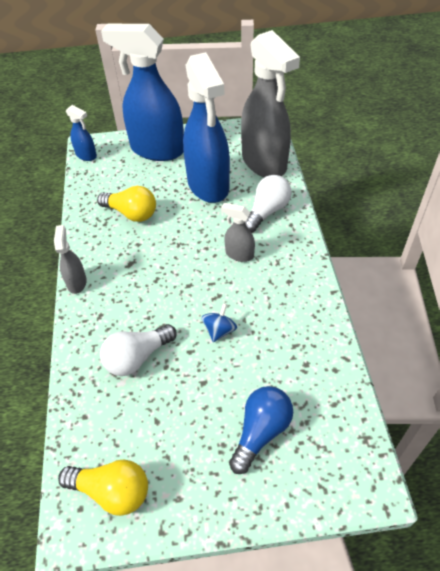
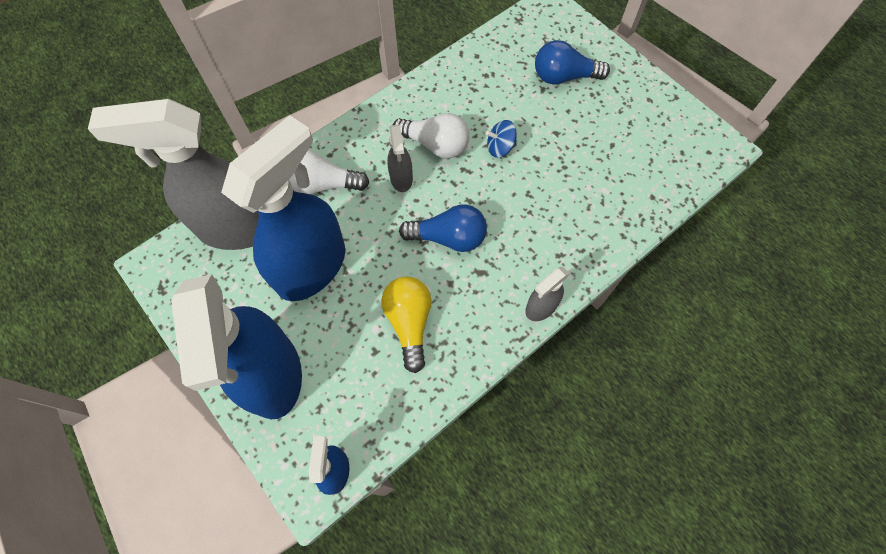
camera: 125 degrees left, 15 degrees up
(112, 491) = (681, 140): yellow light bulb -> none
(137, 357) = (574, 193): white light bulb -> white light bulb (435, 145)
(170, 258) = (448, 238): none -> blue light bulb
(264, 163) = (237, 228): grey spray bottle -> grey spray bottle turned 120 degrees counterclockwise

